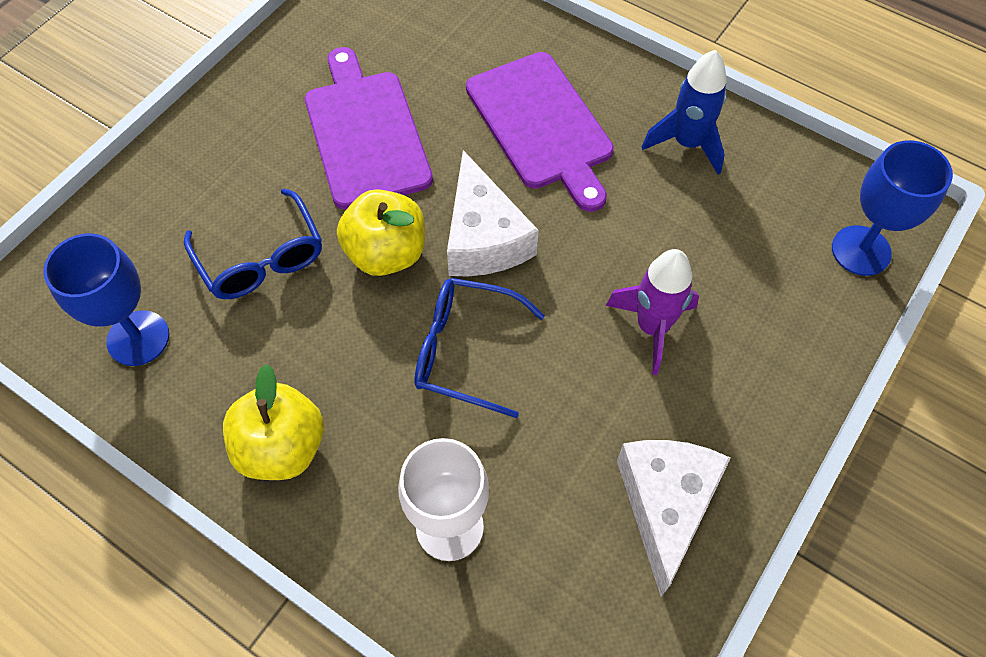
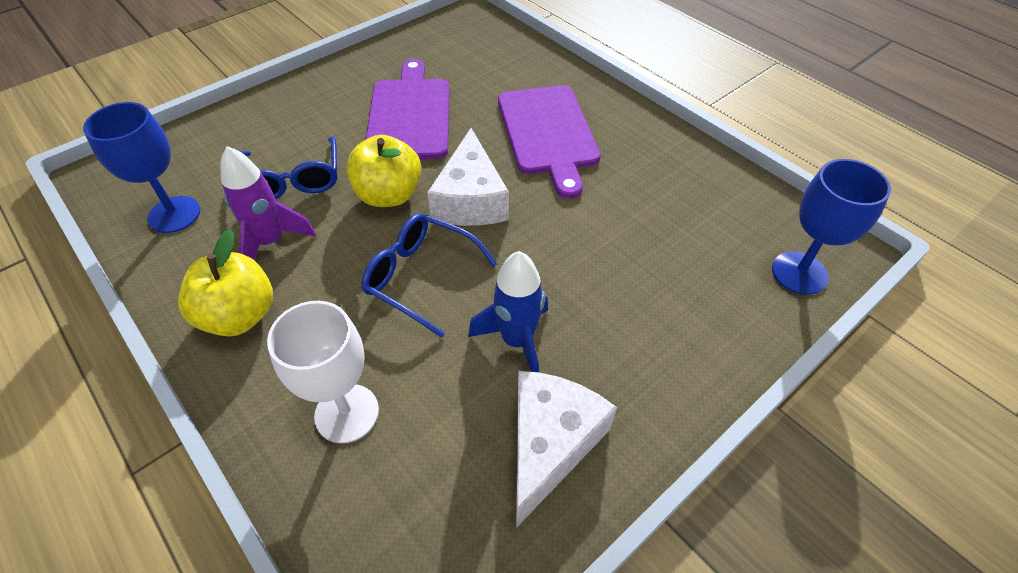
camera: 15 degrees right, 10 degrees down
(652, 327) = (588, 293): purple rocket -> purple rocket (271, 242)
(687, 144) = (664, 166): blue rocket -> blue rocket (517, 341)

